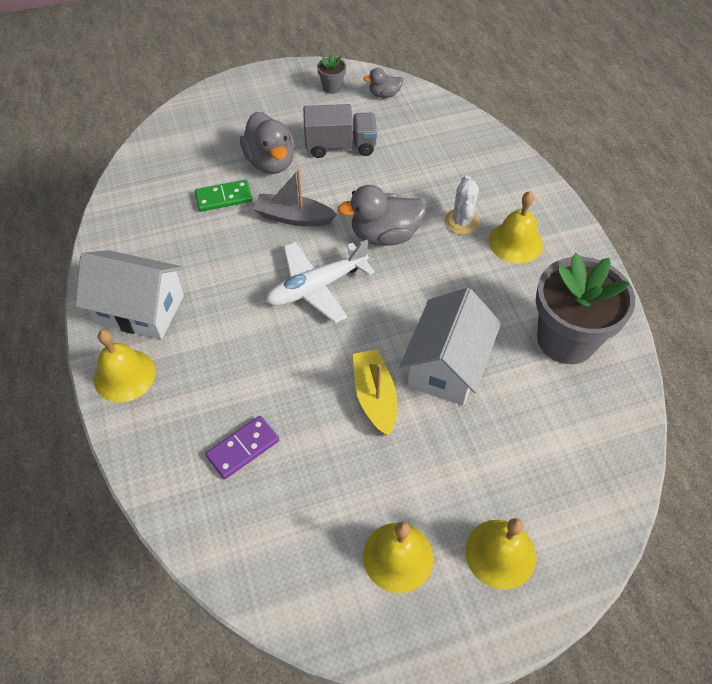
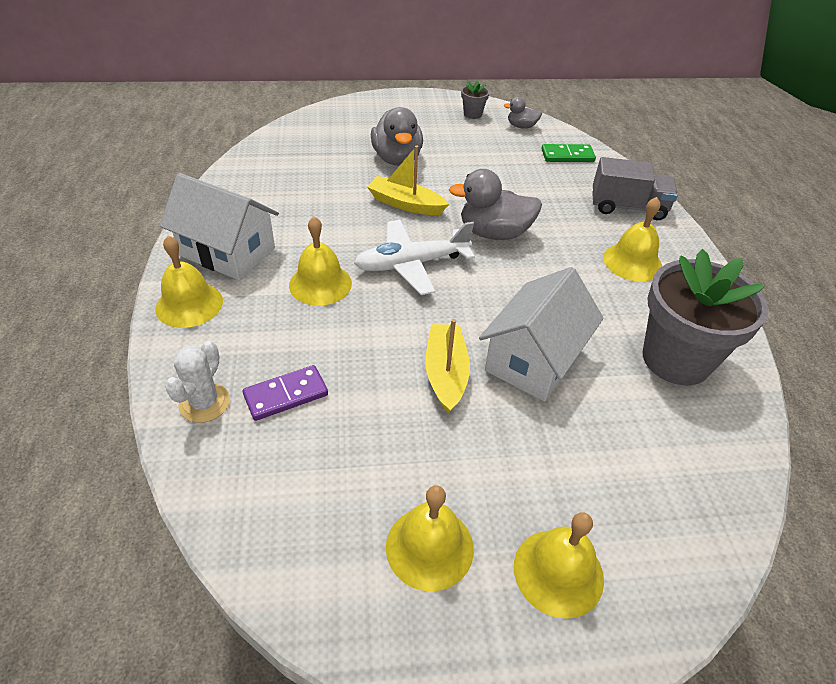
camera: 10 degrees right, 10 degrees down
(224, 197) = (343, 178): green domino -> green domino (567, 156)
(238, 327) = (320, 284): none -> yellow bell
(293, 217) = (406, 204): grey boat -> yellow boat
(340, 146) = (468, 157): grey truck -> grey truck (628, 207)
(462, 222) = (577, 235): white cactus -> white cactus (204, 403)

